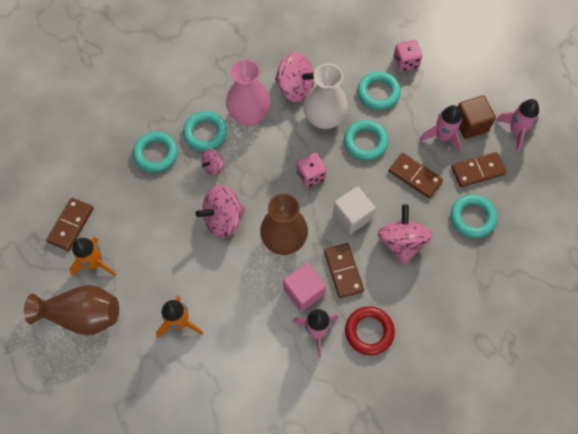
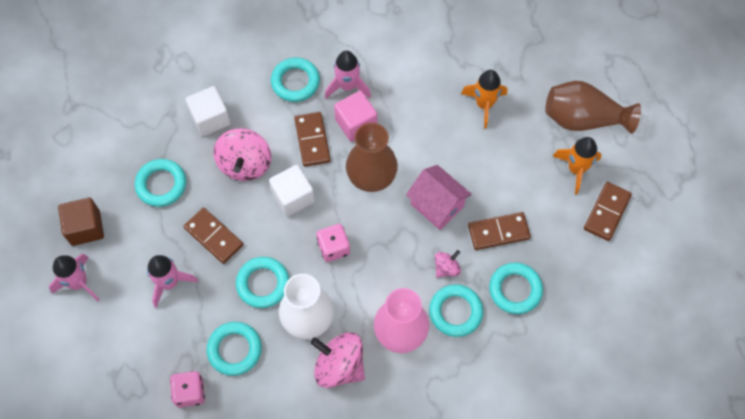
camera: 175 degrees left, 0 degrees up
(223, 219) = (437, 205): pink spinning top -> pink house
(369, 331) = (295, 82): red ring -> turquoise ring
(444, 285) = (210, 118): none -> white cube
(470, 124) = (131, 296): brown cube -> brown cube (85, 228)
(478, 170) = (140, 237): brown domino -> brown domino (498, 232)

